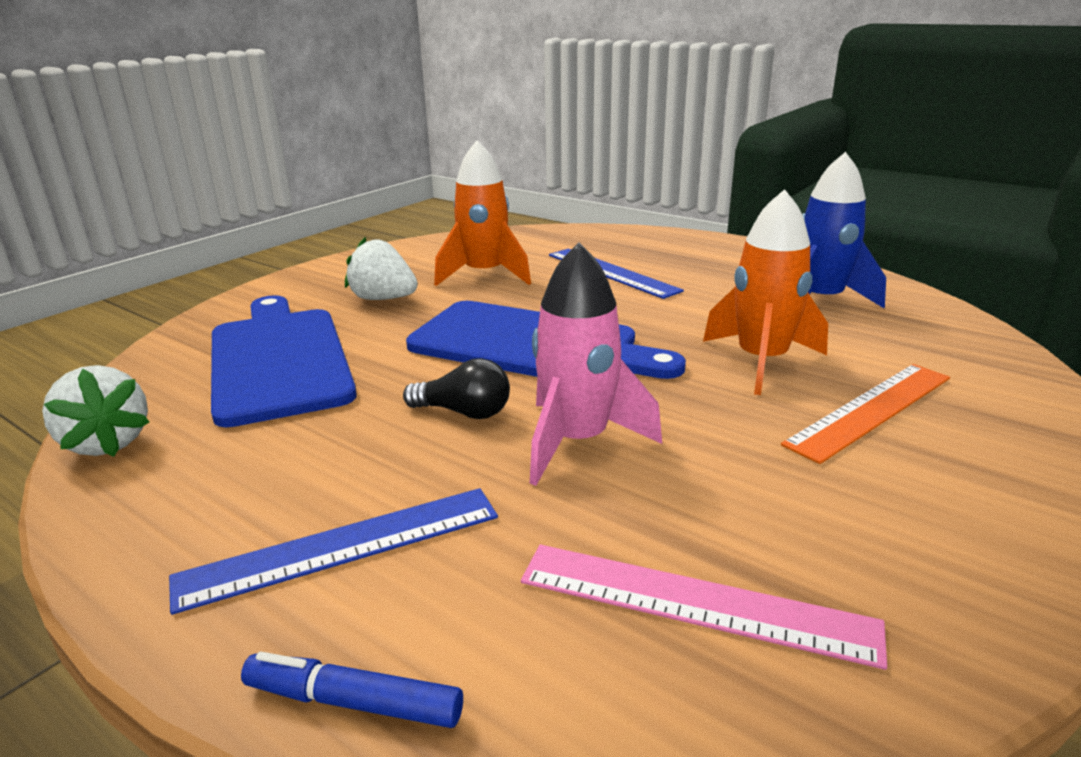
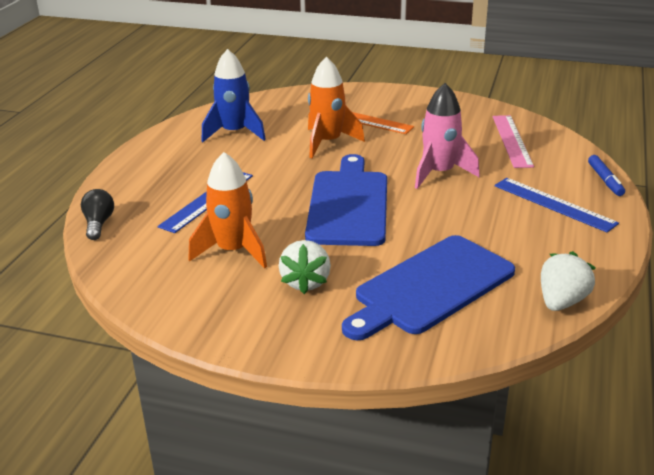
camera: 110 degrees left, 5 degrees up
(464, 412) = (438, 205): black light bulb -> black light bulb (98, 224)

